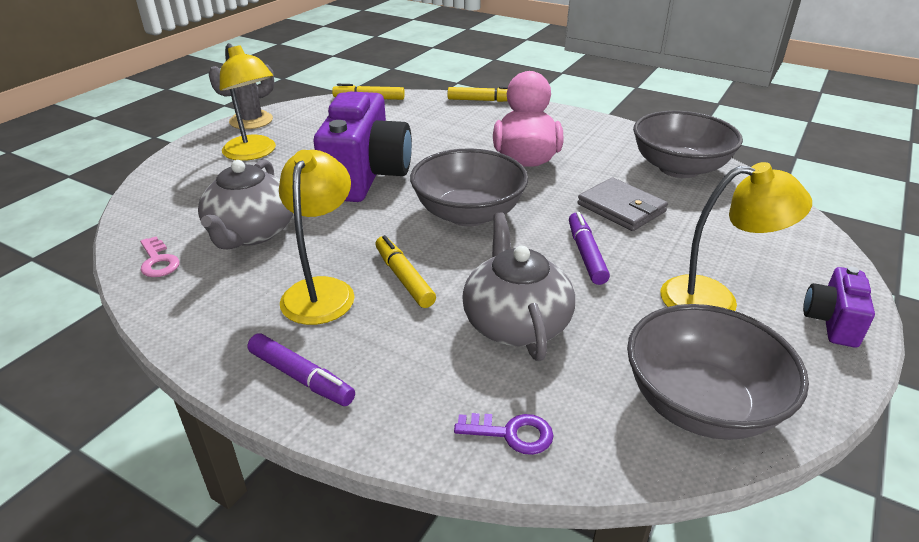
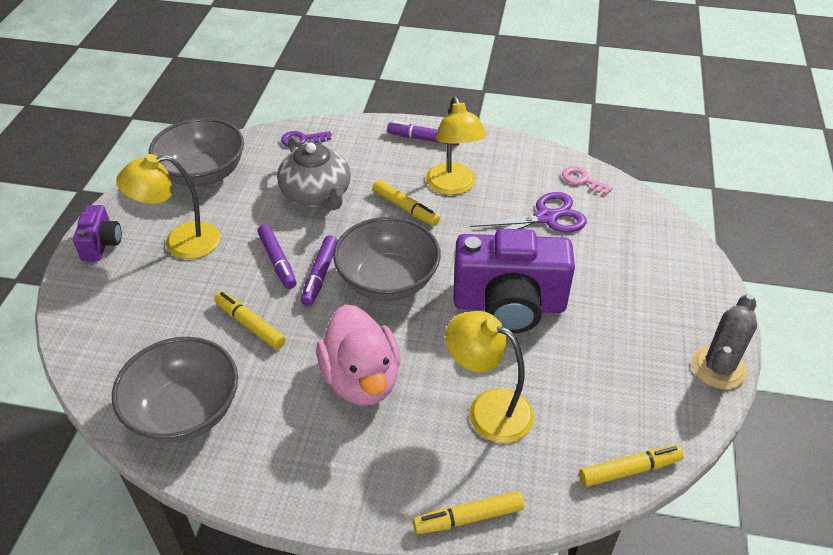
camera: 160 degrees right, 10 degrees up
(251, 233) = (546, 217): grey teapot -> purple scissors
(254, 153) = (648, 310): yellow lamp -> yellow lamp (488, 409)
(366, 176) = (509, 305): purple camera -> purple camera turned 75 degrees counterclockwise
(539, 232) = (320, 275): none -> purple marker
(621, 208) = (250, 325): grey wallet -> yellow marker

